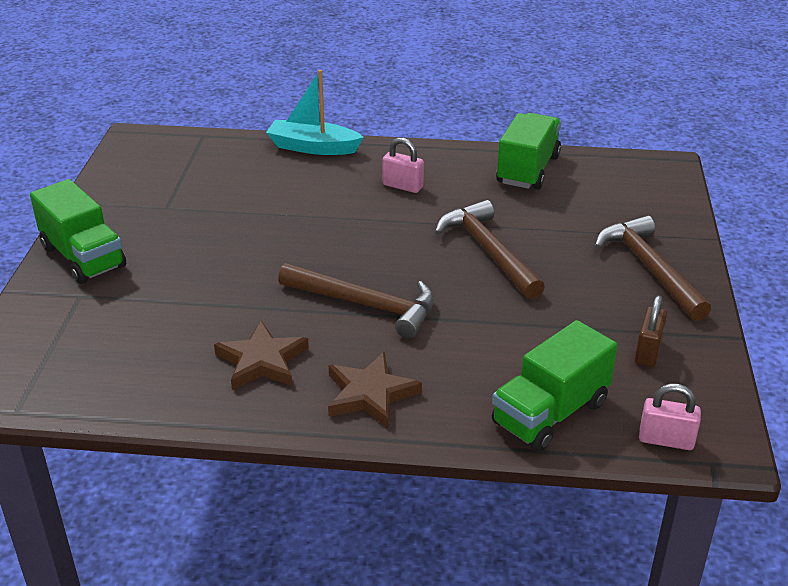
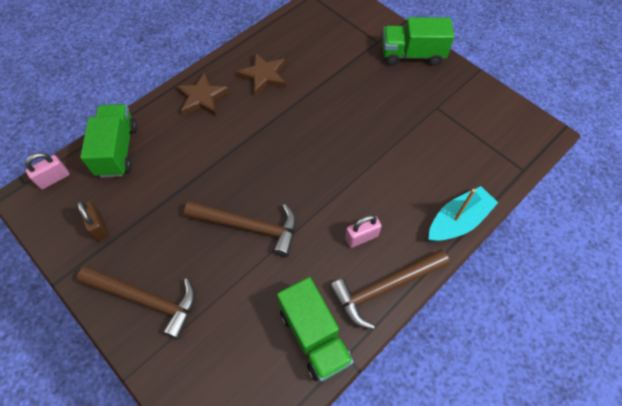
camera: 130 degrees right, 25 degrees up
(366, 305) = (262, 137): brown hammer -> brown hammer (383, 288)

